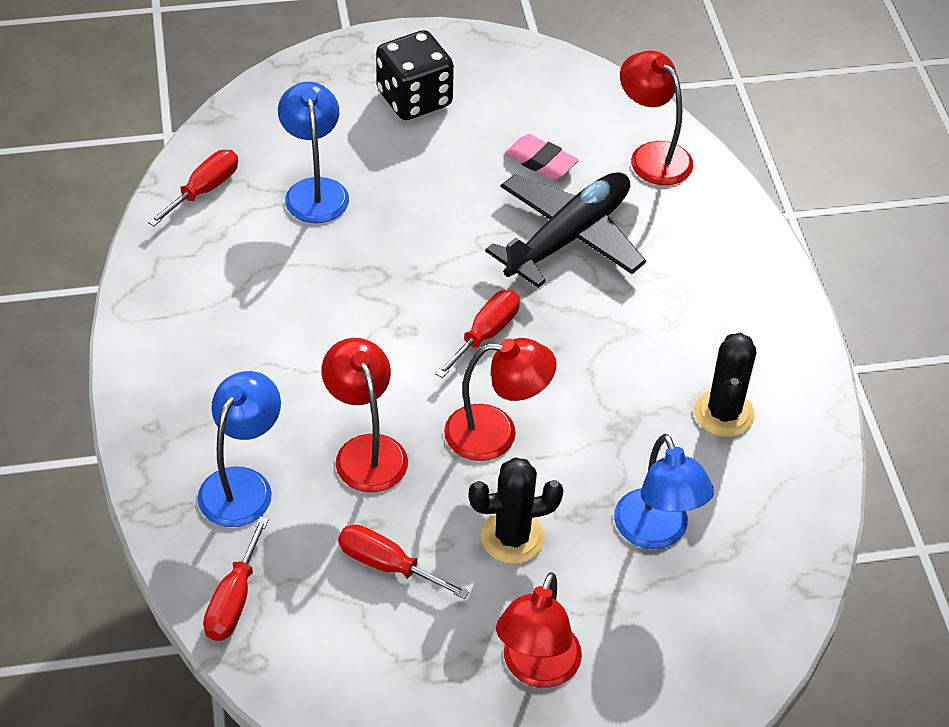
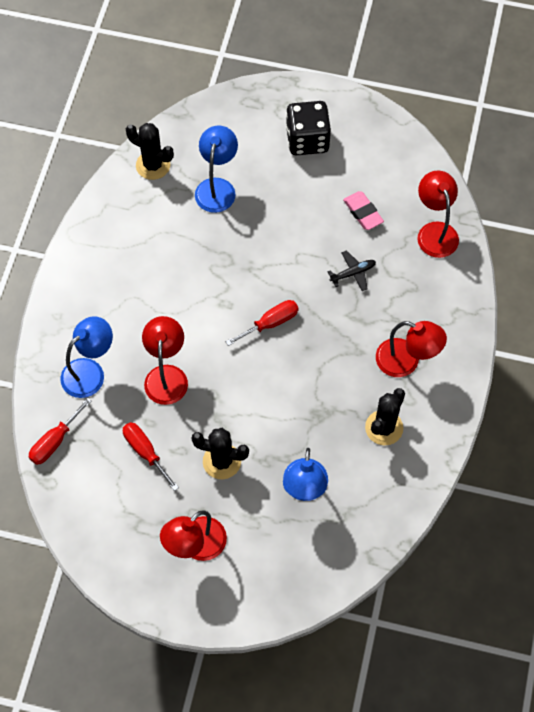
camera: 25 degrees right, 15 degrees up
(204, 190) = (153, 165): red screwdriver -> black cactus
(496, 433) = (245, 391): red lamp -> red lamp (406, 362)
(568, 237) = (353, 273): black plane -> black plane, size x0.43

